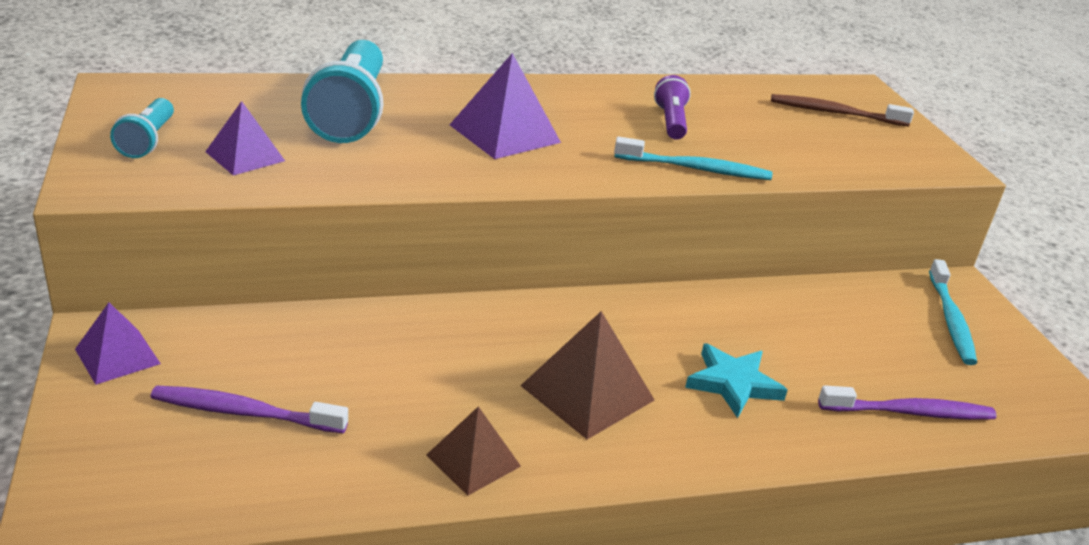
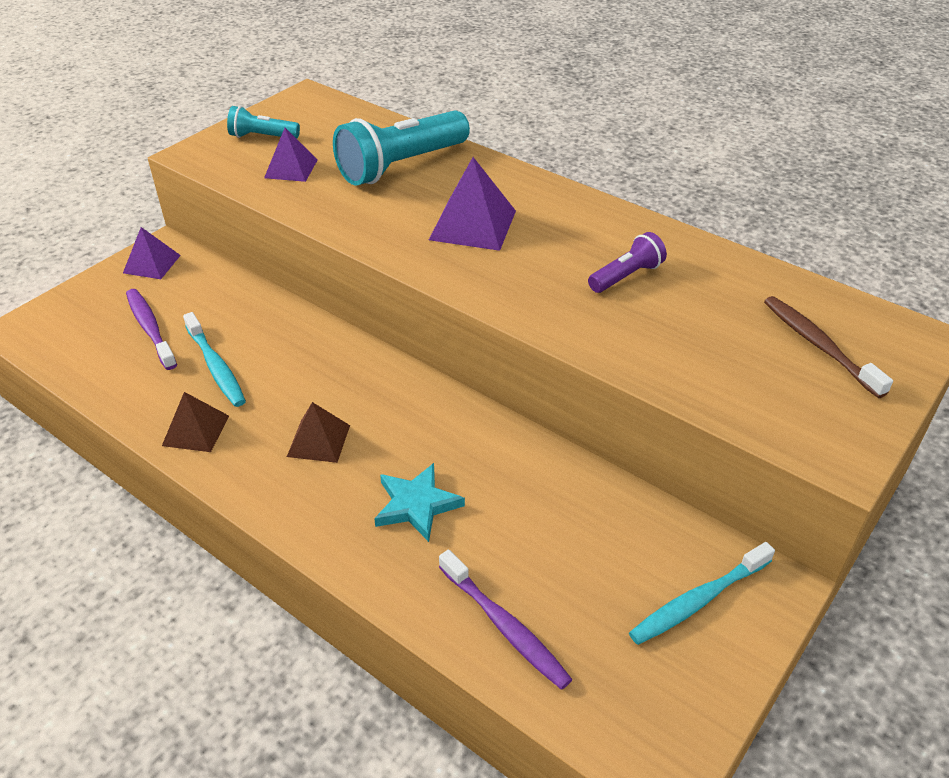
camera: 55 degrees right, 10 degrees up
(148, 141) = (262, 137): turquoise flashlight -> turquoise flashlight turned 45 degrees clockwise
(587, 392) = (319, 440): brown pyramid -> brown pyramid, size x0.64
(696, 169) = (563, 322): turquoise toothbrush -> turquoise toothbrush (216, 367)

